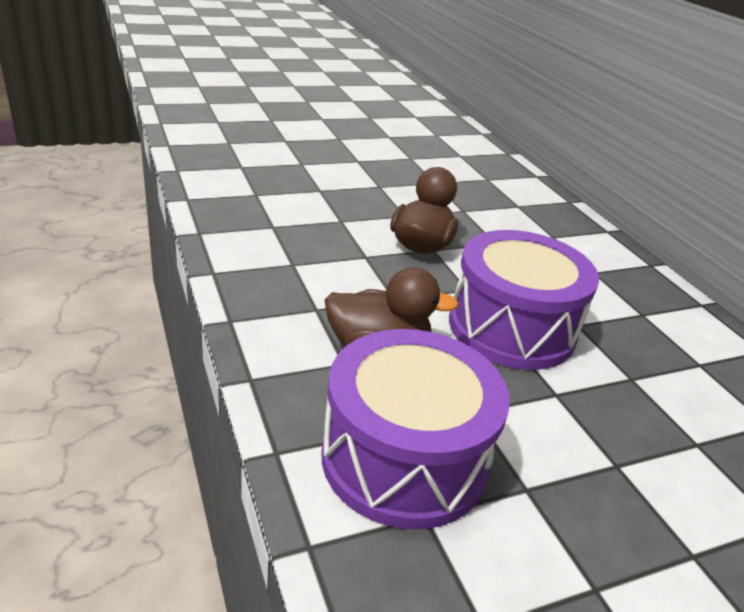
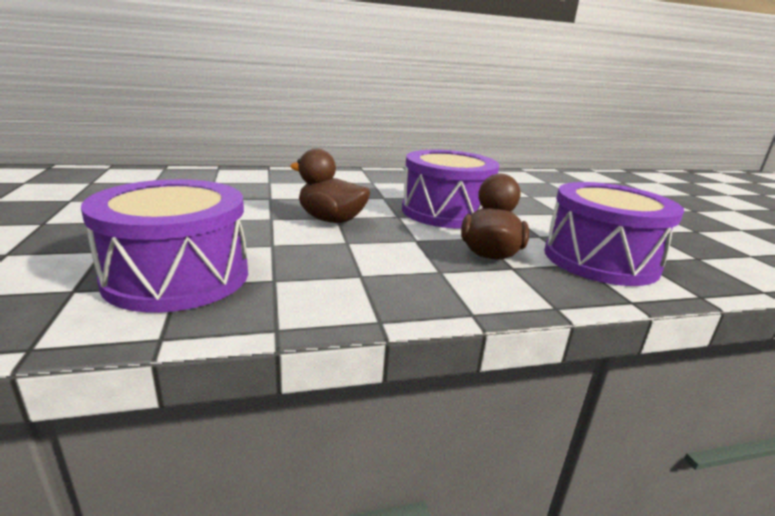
camera: 80 degrees left, 10 degrees down
(267, 192) = (177, 276): none -> purple drum

